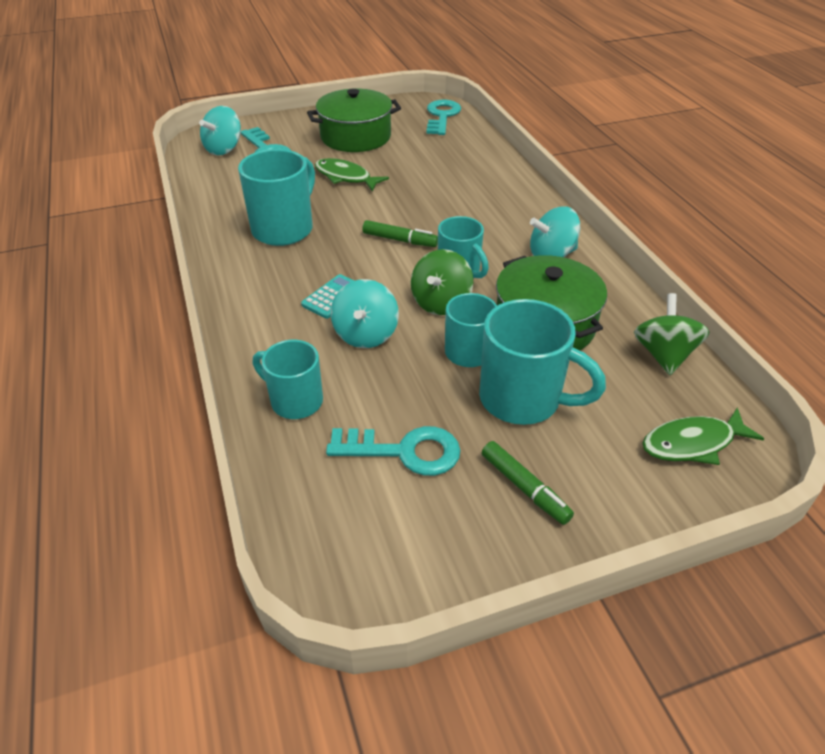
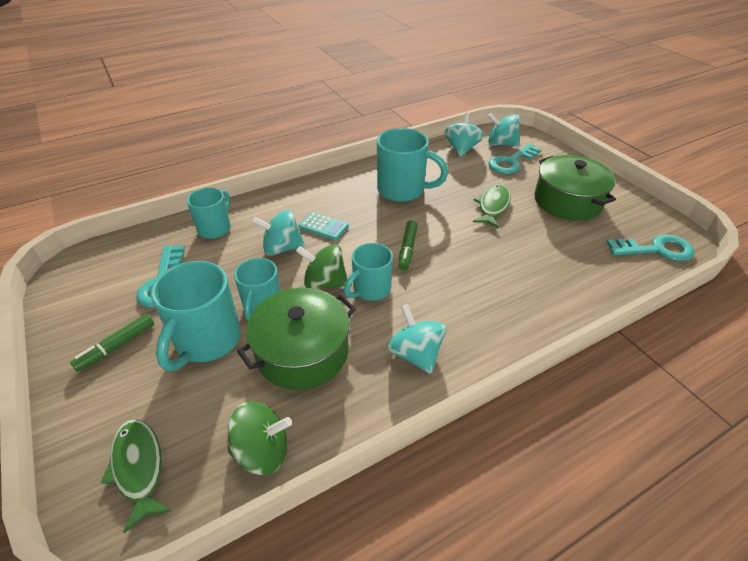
camera: 80 degrees right, 0 degrees up
(216, 175) = (461, 149): none -> turquoise spinning top

